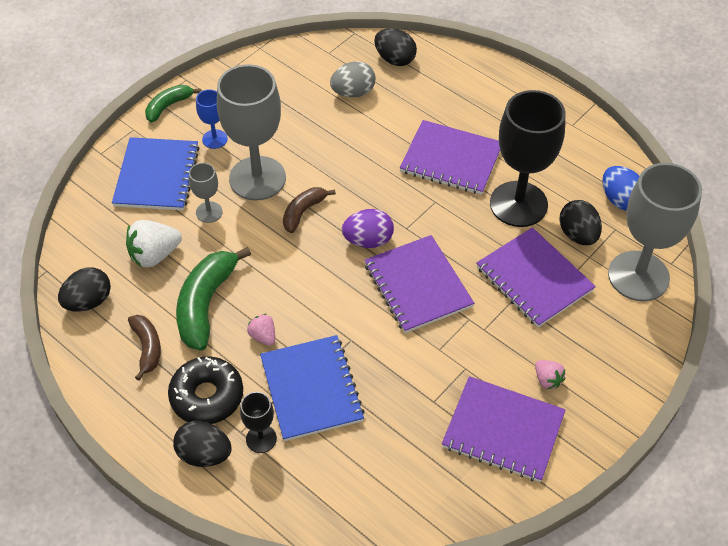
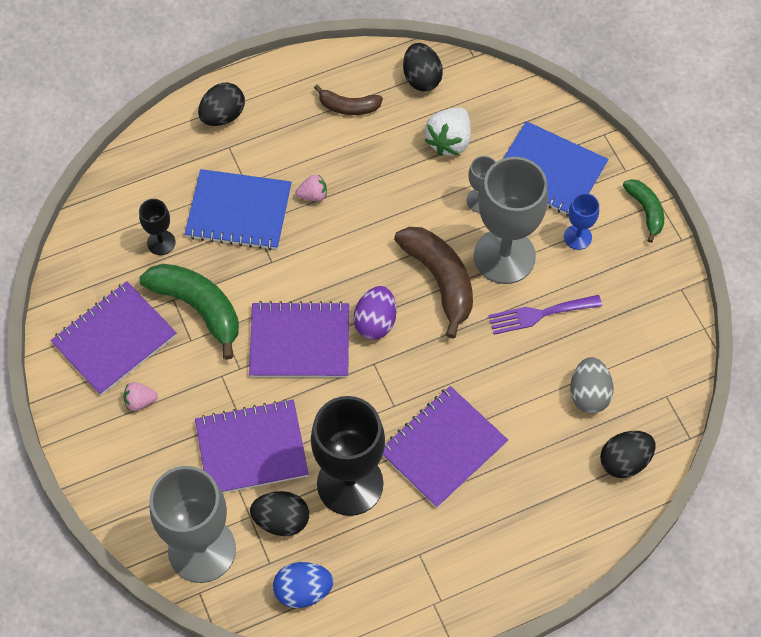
camera: 115 degrees right, 10 degrees up
(154, 255) = (449, 141): white strawberry -> white strawberry turned 150 degrees counterclockwise
(206, 304) = (371, 163): green banana -> green banana (198, 307)
(207, 396) = (276, 134): black donut -> none
(261, 439) = (213, 159): black goblet -> black goblet (161, 242)
(300, 140) = (539, 314): none -> purple fork
(303, 212) = (440, 280): brown banana -> brown banana, size x1.74

